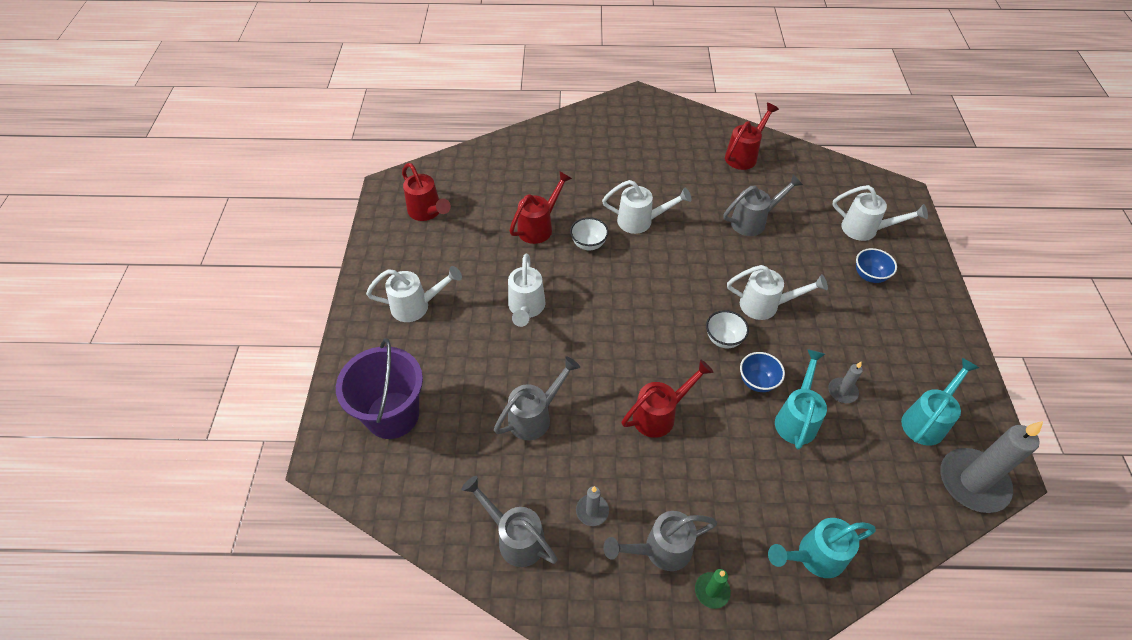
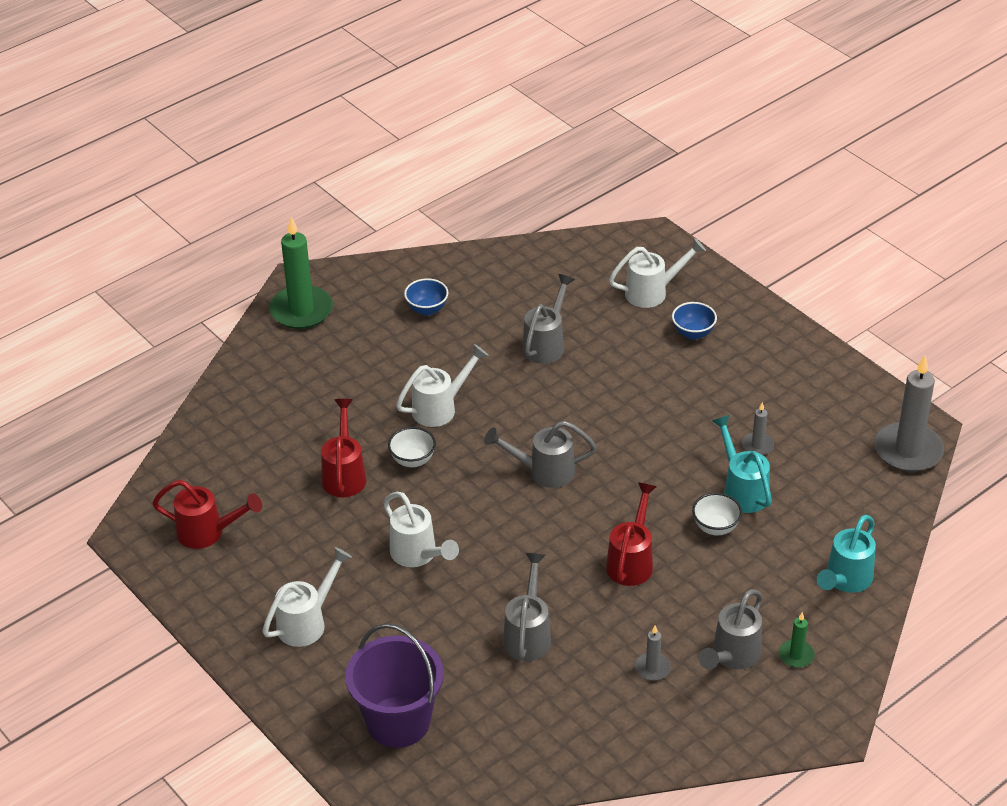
camera: 40 degrees left, 10 degrees down
(515, 537) = (611, 730): grey watering can -> grey watering can (543, 472)
(621, 114) = (301, 310): none -> green candle
(723, 339) = (623, 466): white bowl -> white bowl (715, 527)
(744, 155) = (474, 283): red watering can -> none
(757, 381) = (684, 482): blue bowl -> blue bowl (427, 309)
(766, 305) = (631, 414): white watering can -> none
(927, 420) = (839, 426): turquoise watering can -> none

